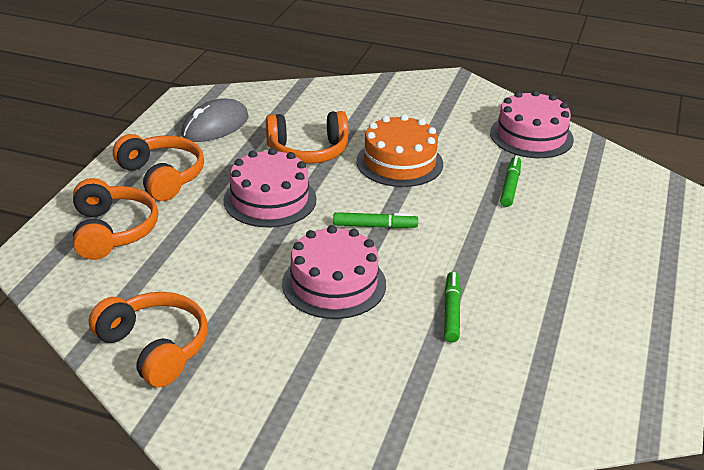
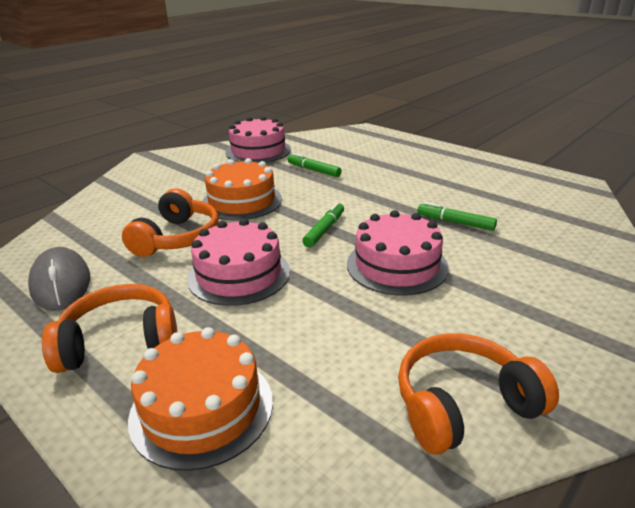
camera: 65 degrees left, 5 degrees down
(112, 231) = (202, 408): orange headphones -> orange cake

